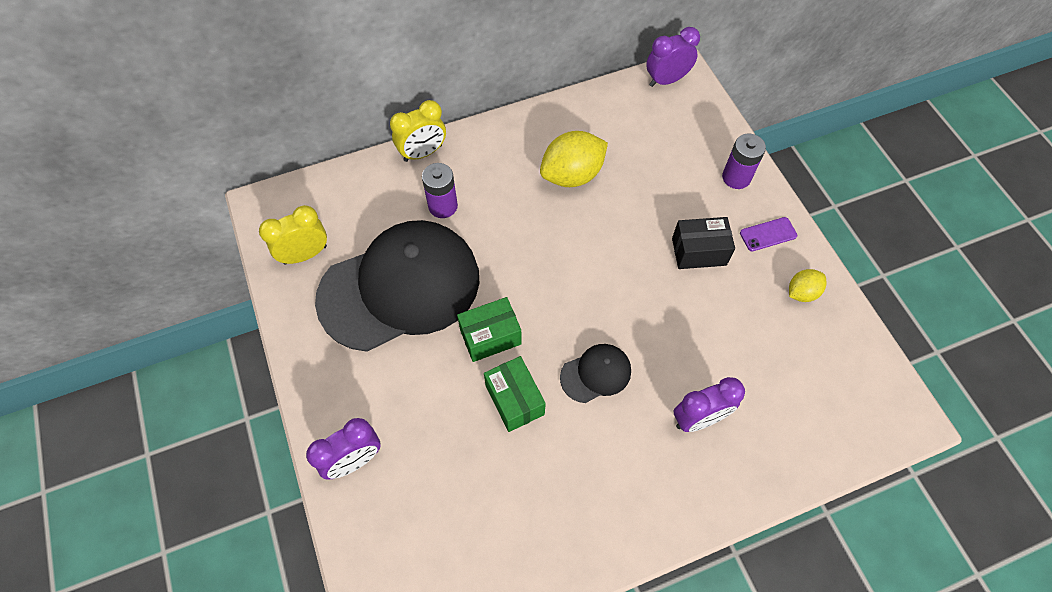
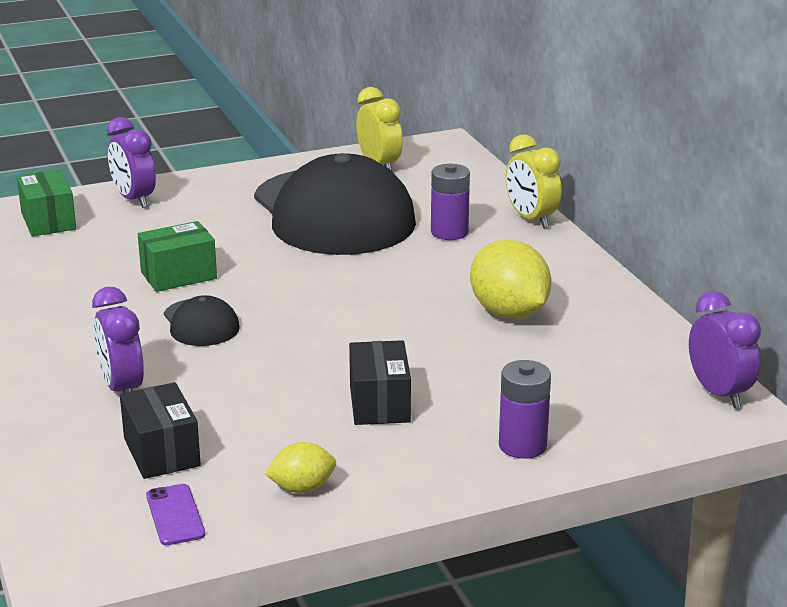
camera: 90 degrees right, 35 degrees down
(490, 337) = (262, 261): green box -> green box (48, 221)
(768, 234) = (411, 466): purple phone -> purple phone (175, 515)
(776, 380) = (161, 452): none -> black box
(801, 292) = (302, 488): yellow lemon -> yellow lemon turned 75 degrees counterclockwise

